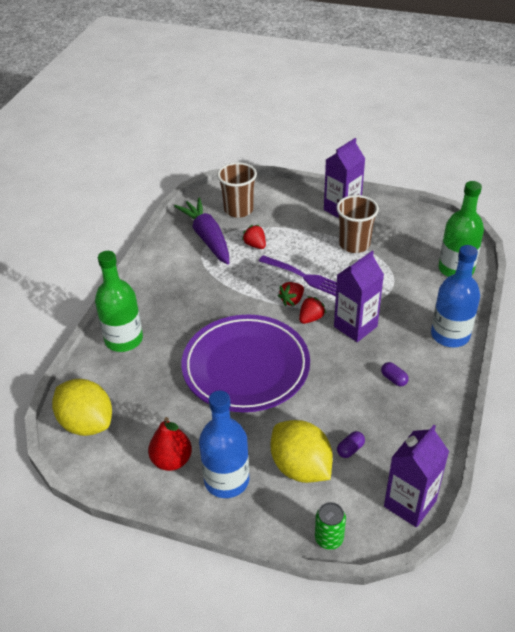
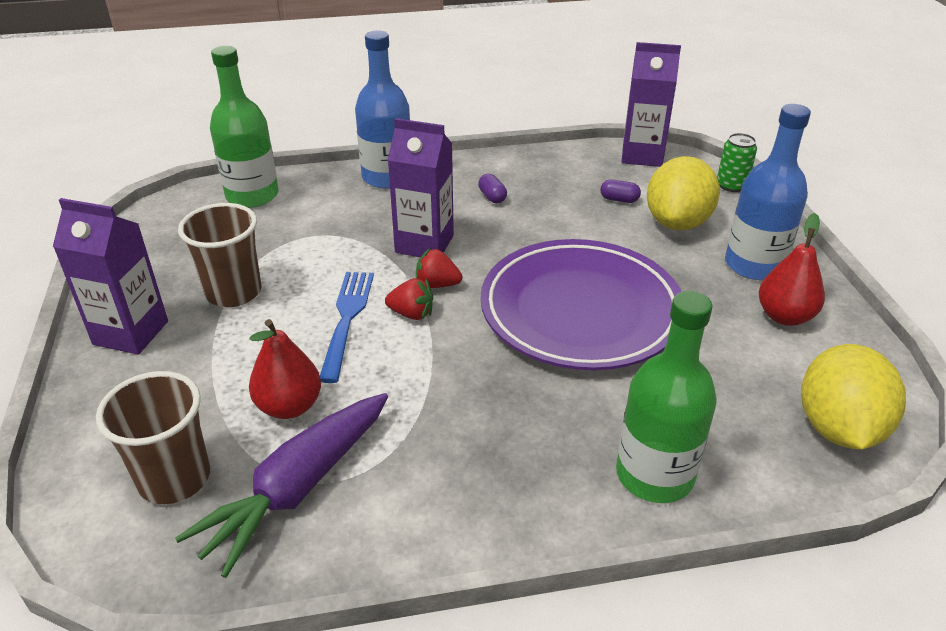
camera: 120 degrees left, 5 degrees down
(255, 245) = (289, 406): red strawberry -> red pear
(304, 277) = (347, 319): purple fork -> blue fork
(394, 379) = (492, 197): purple capsule -> purple capsule turned 45 degrees counterclockwise

